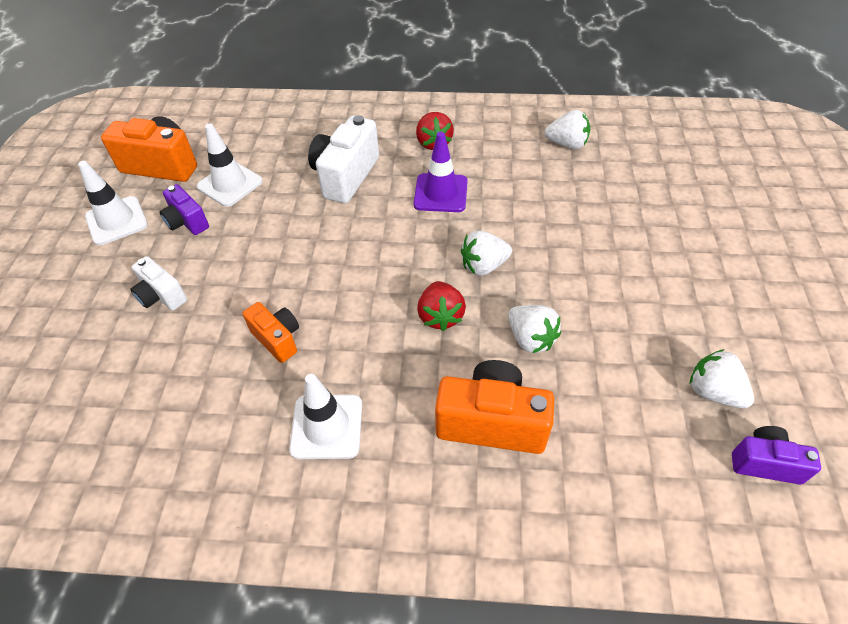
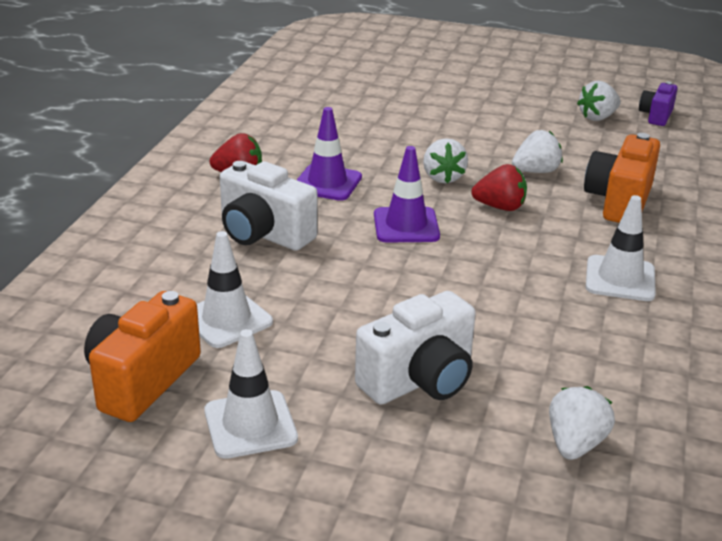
camera: 80 degrees left, 20 degrees down
(161, 296) = (420, 380): white camera -> white camera, size x1.70
(187, 222) = (286, 358): purple camera -> none
(277, 339) = (508, 299): orange camera -> none
(383, 254) = (406, 225): none -> purple traffic cone
(567, 144) = (290, 111): white strawberry -> white strawberry (575, 444)

